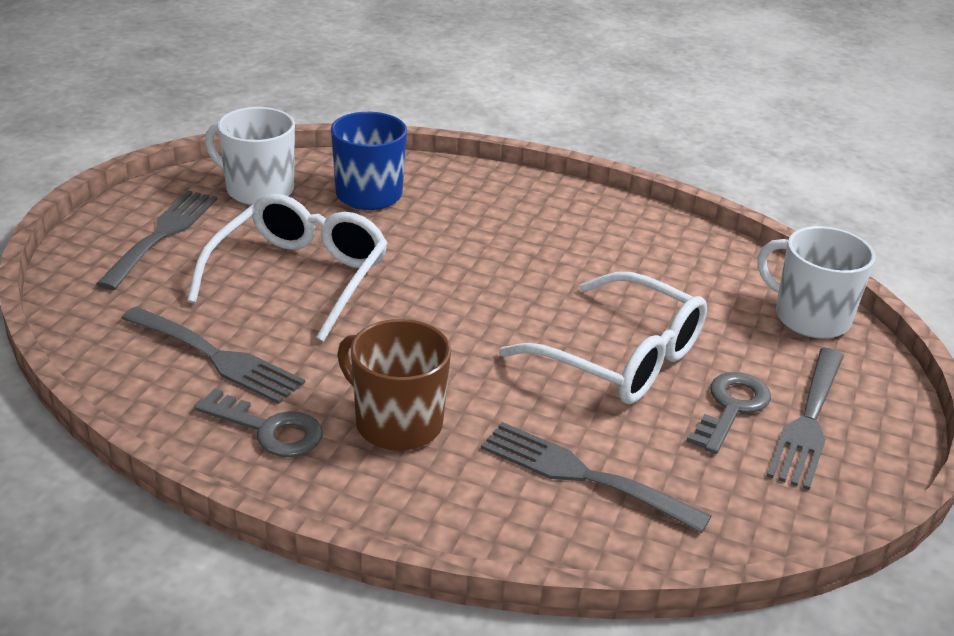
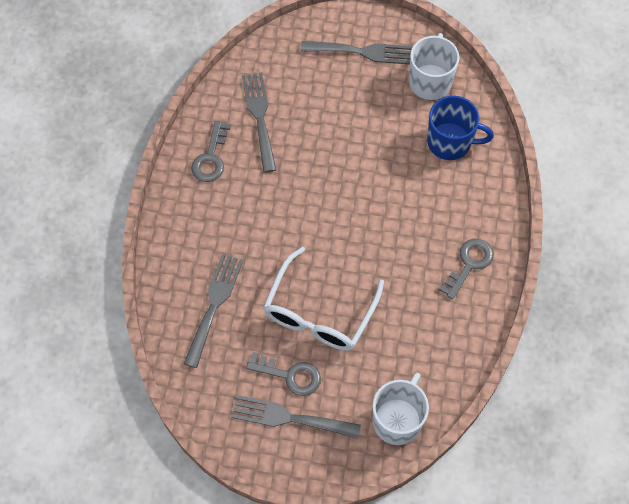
camera: 80 degrees right, 30 degrees up
(217, 357) = (259, 117): grey fork -> grey fork turned 150 degrees clockwise
(299, 277) = (344, 131): white glasses -> none
(397, 423) = (231, 212): brown mug -> none
(571, 216) = (469, 264): none -> grey key

